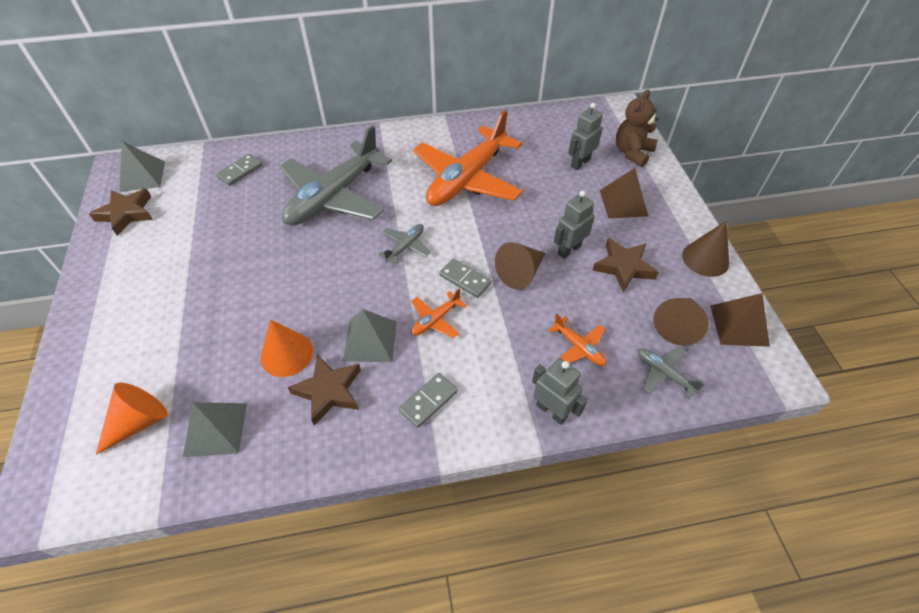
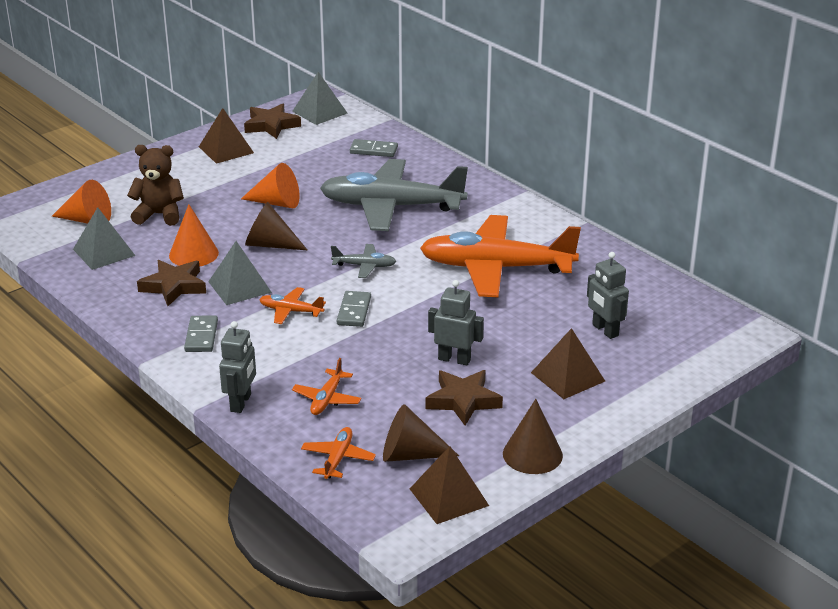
camera: 60 degrees right, 20 degrees down
(131, 260) = (226, 149): none -> brown pyramid
(258, 261) = (276, 203): none -> orange cone
(428, 401) = (201, 336): grey domino -> grey domino turned 75 degrees clockwise
(520, 273) = (392, 339): brown cone -> brown cone (270, 244)
(580, 163) = (605, 330): grey robot -> grey robot turned 135 degrees counterclockwise
(632, 152) = (668, 362): brown teddy bear -> brown teddy bear (159, 215)
(664, 373) = (338, 458): grey plane -> orange plane

